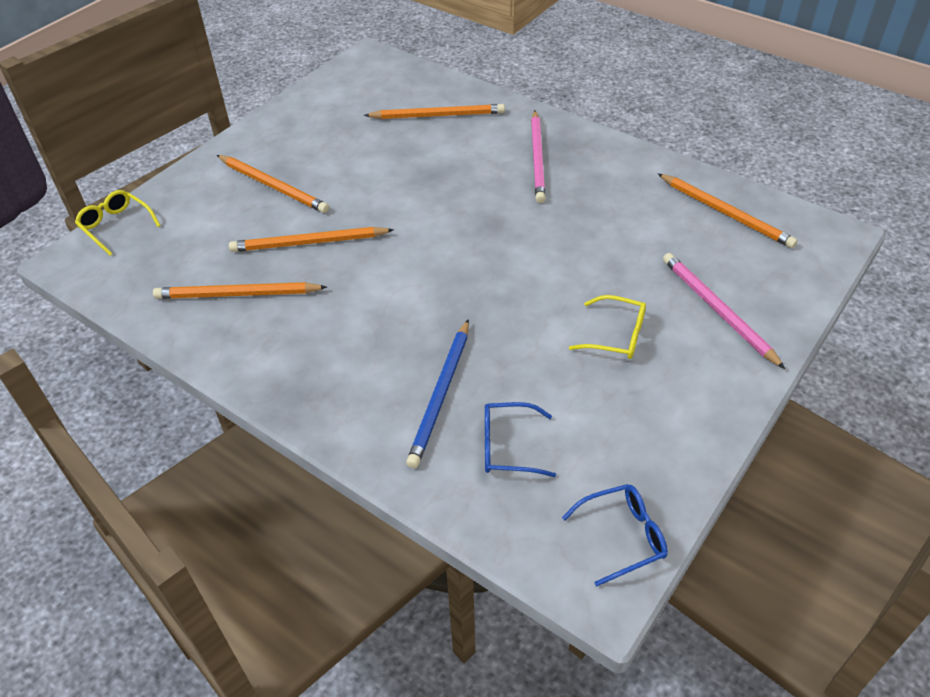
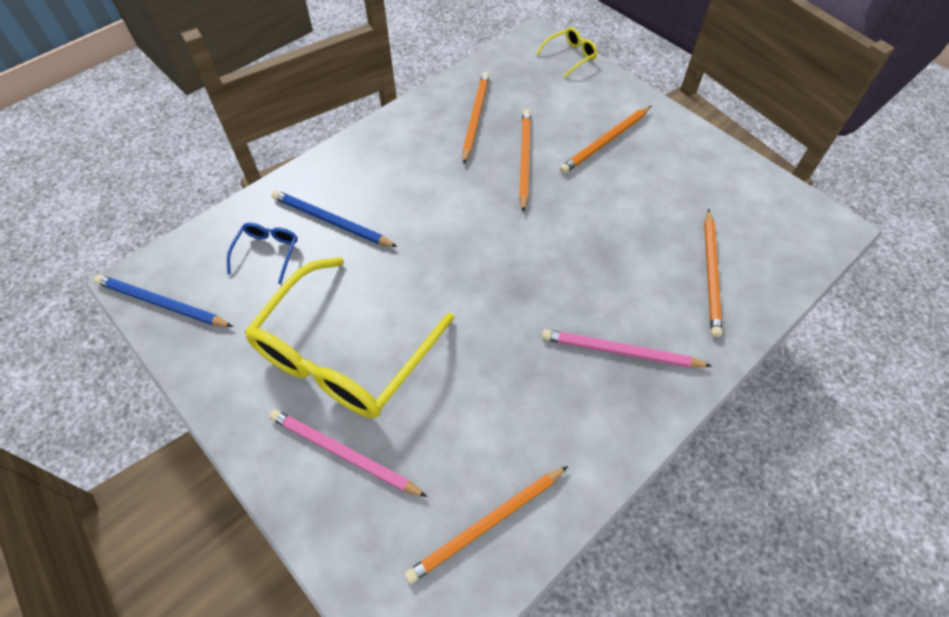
camera: 100 degrees right, 10 degrees up
(616, 335) = (344, 354): yellow glasses -> yellow glasses, size x2.41
(623, 536) = (162, 303): blue glasses -> blue pencil
(717, 310) = (343, 453): pink pencil -> pink pencil turned 135 degrees counterclockwise

